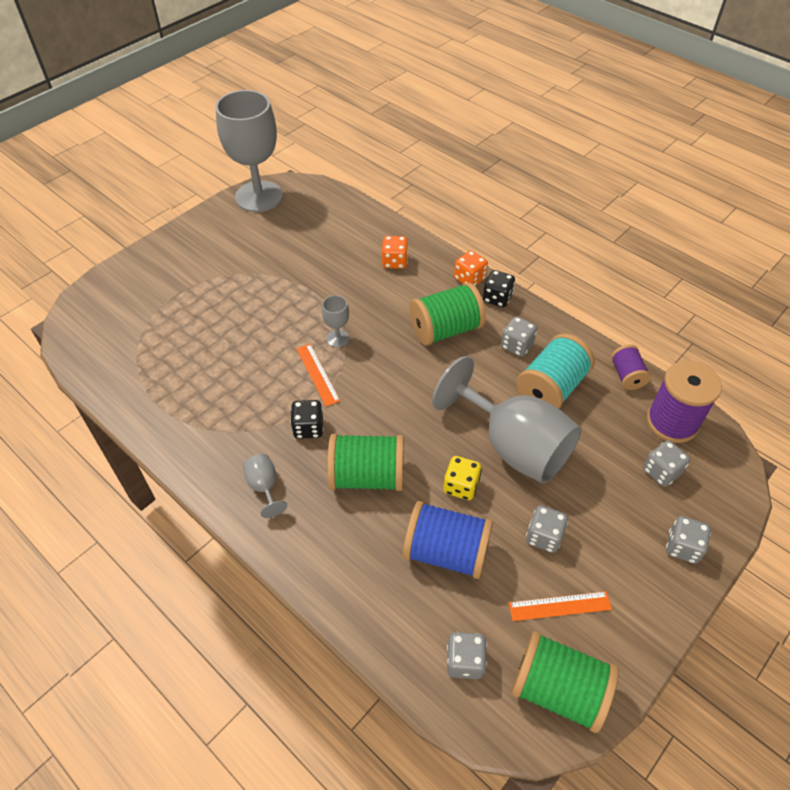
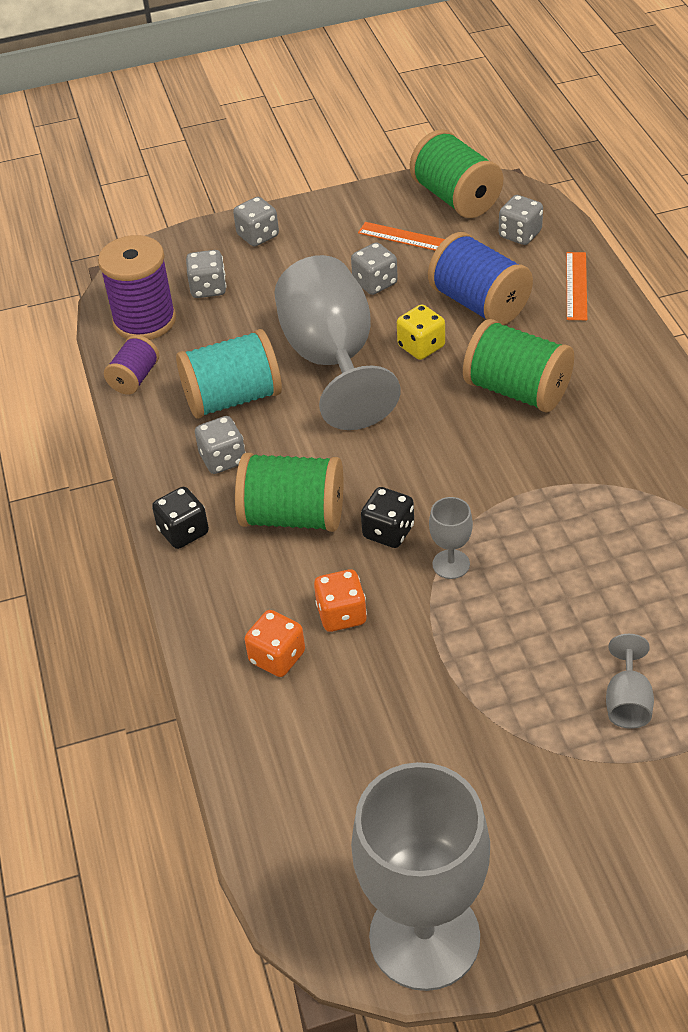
camera: 145 degrees left, 5 degrees down
(264, 487) = (643, 422): grey goblet -> grey goblet (627, 702)
(308, 428) = (558, 464): black dice -> black dice (388, 532)
(317, 374) = (509, 525): orange ruler -> orange ruler (576, 286)
(469, 279) = (192, 578): orange dice -> orange dice (341, 614)

